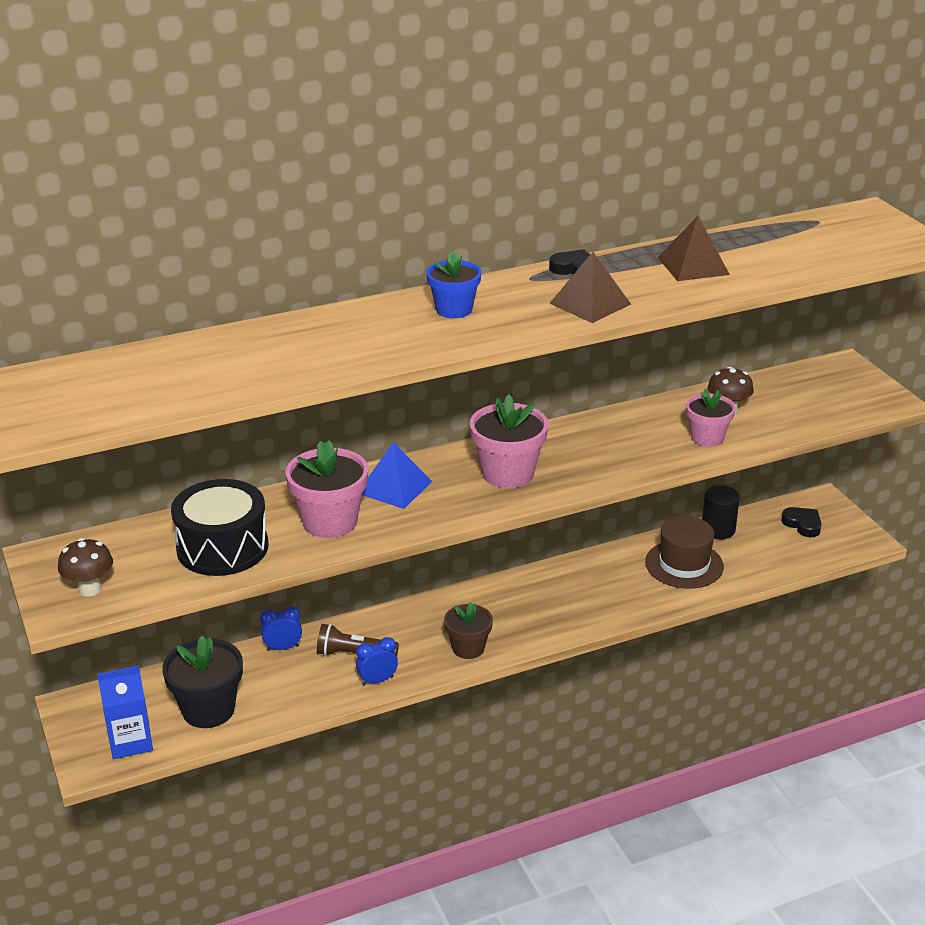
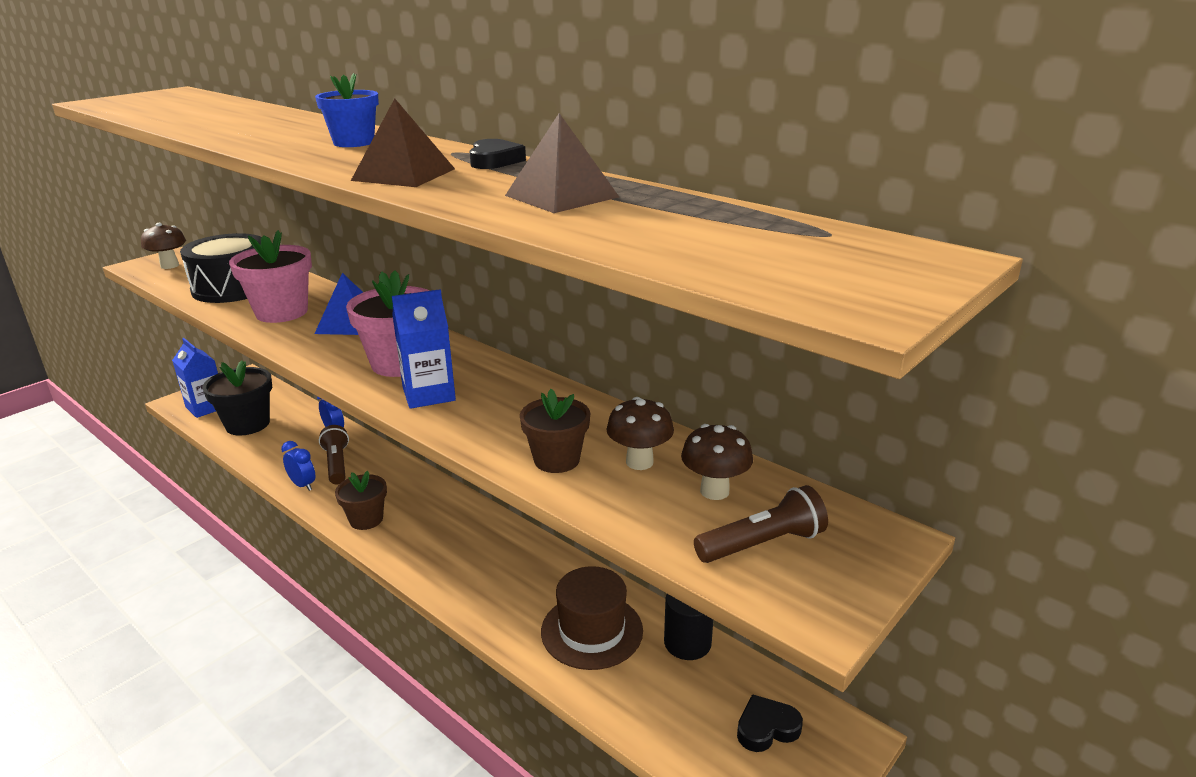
camera: 65 degrees right, 5 degrees down
(575, 469) = (429, 394): none -> blue carton
(707, 438) = (556, 460): pink flower pot -> brown flower pot
(774, 397) = (714, 491): none -> brown mushroom
(802, 524) = (766, 728): black heart -> black heart turned 135 degrees counterclockwise
(832, 398) = (762, 544): none -> brown flashlight

